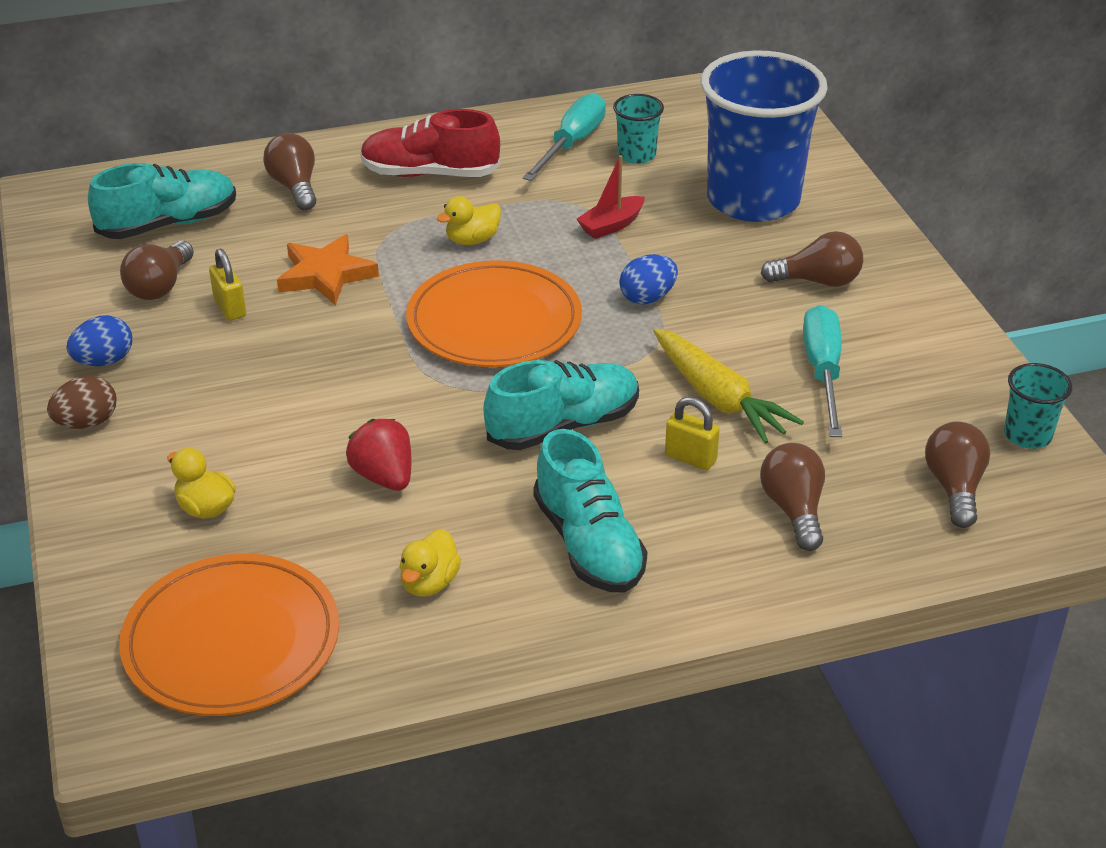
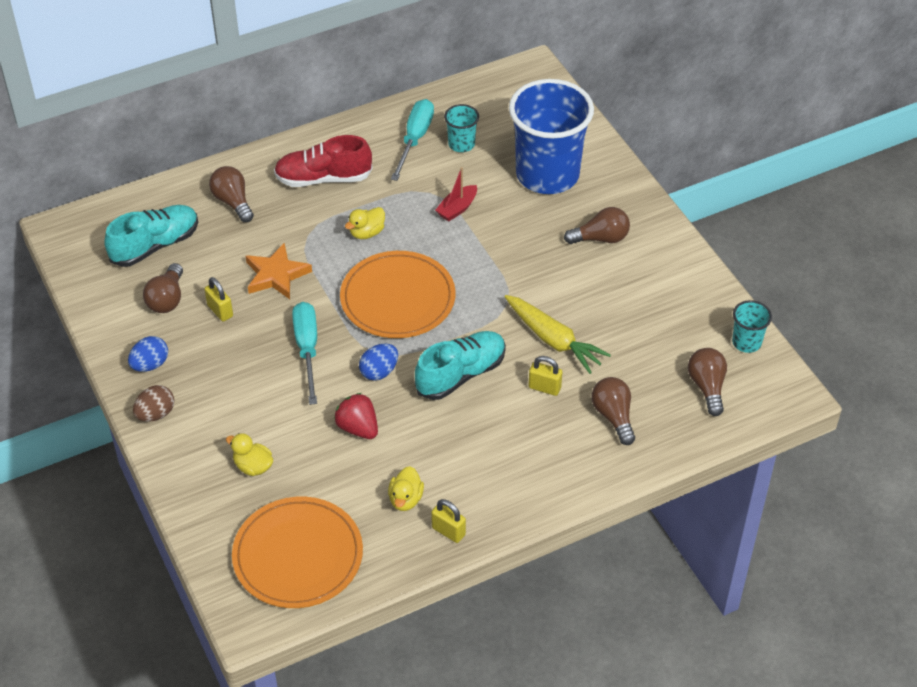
camera: 10 degrees left, 10 degrees up
(485, 638) = (448, 531): none -> yellow padlock
(588, 544) = (495, 458): turquoise shoe -> none
(647, 298) = (493, 266): blue egg -> blue egg (379, 372)
(823, 372) = (615, 311): turquoise screwdriver -> turquoise screwdriver (307, 349)

